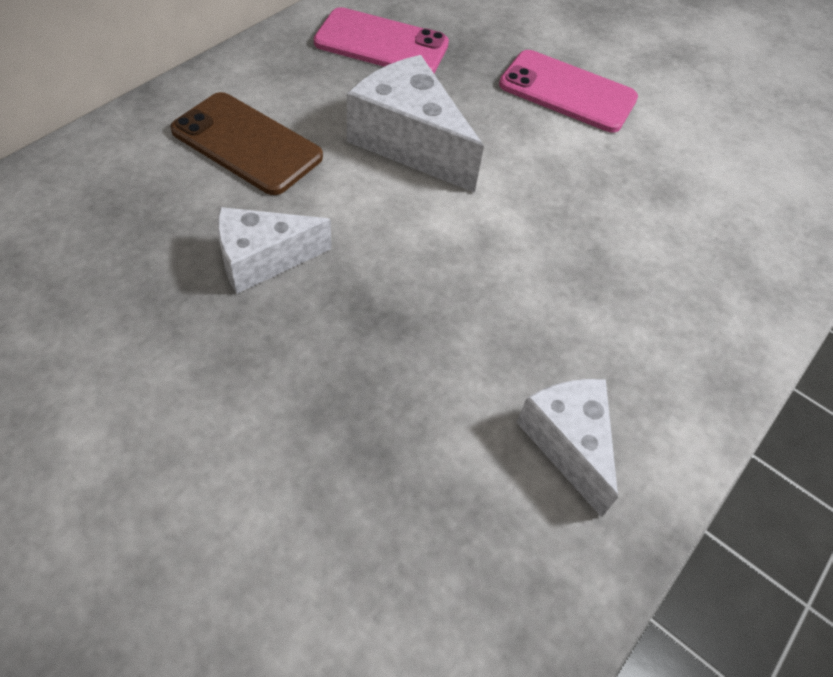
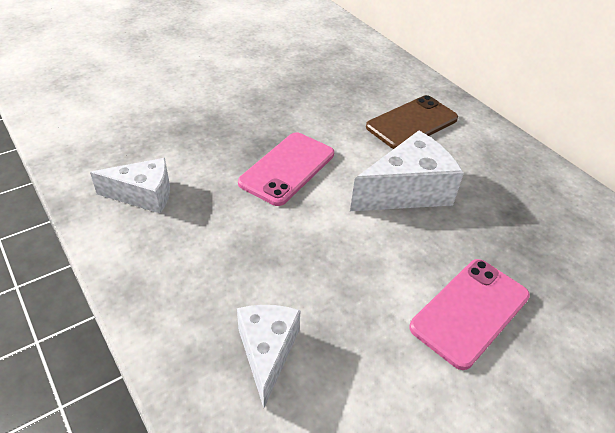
camera: 110 degrees right, 10 degrees down
(262, 260) = (316, 115): white cheese -> white cheese (267, 352)
(381, 44) = (529, 203): pink phone -> pink phone (287, 168)

